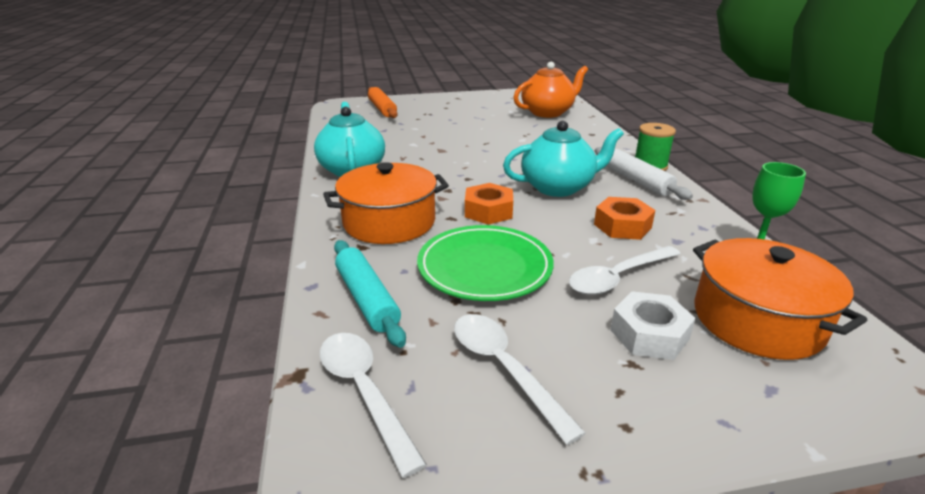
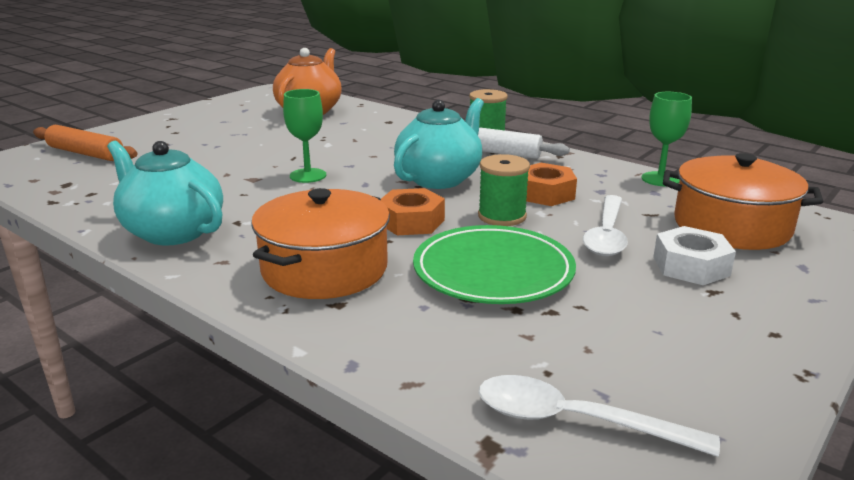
camera: 40 degrees left, 5 degrees down
(367, 299) = (434, 347): turquoise rolling pin -> none
(475, 158) = (308, 175): none -> green goblet
(504, 368) = (643, 340): white spoon -> none
(558, 231) = (502, 216): none -> green spool

